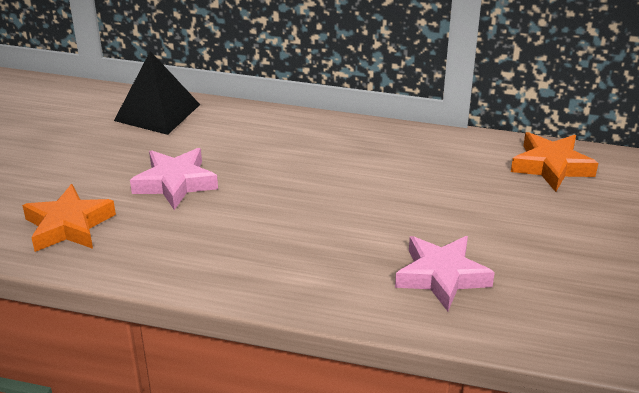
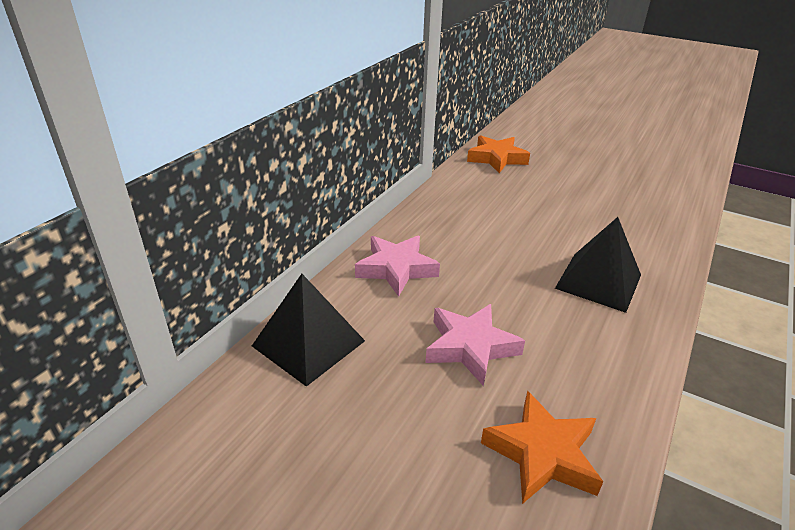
camera: 75 degrees left, 0 degrees up
(305, 253) = (598, 281): none -> black pyramid
(441, 276) = (627, 226): pink star -> pink star (396, 269)

